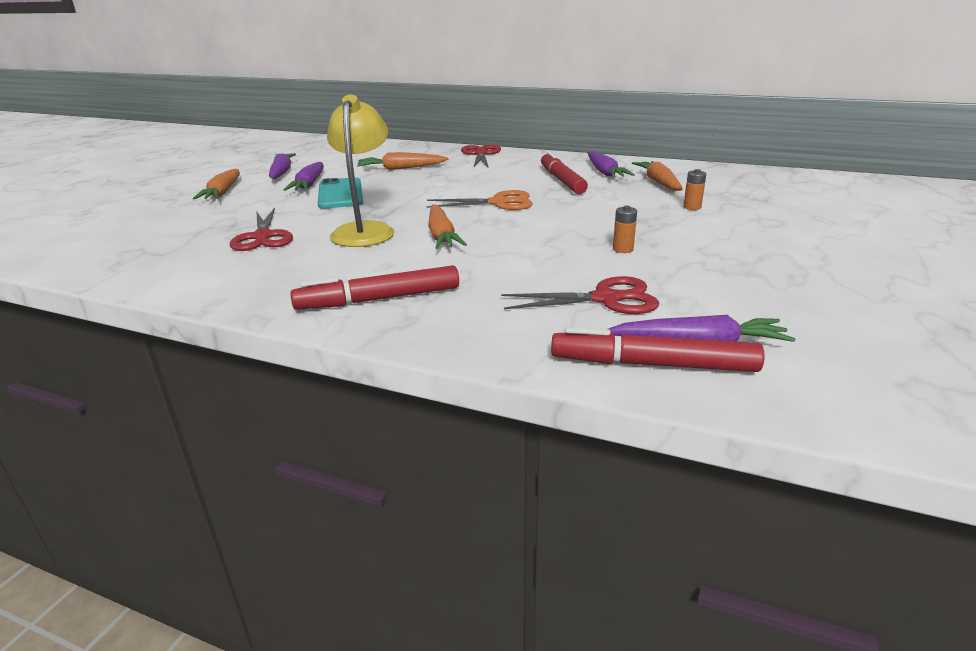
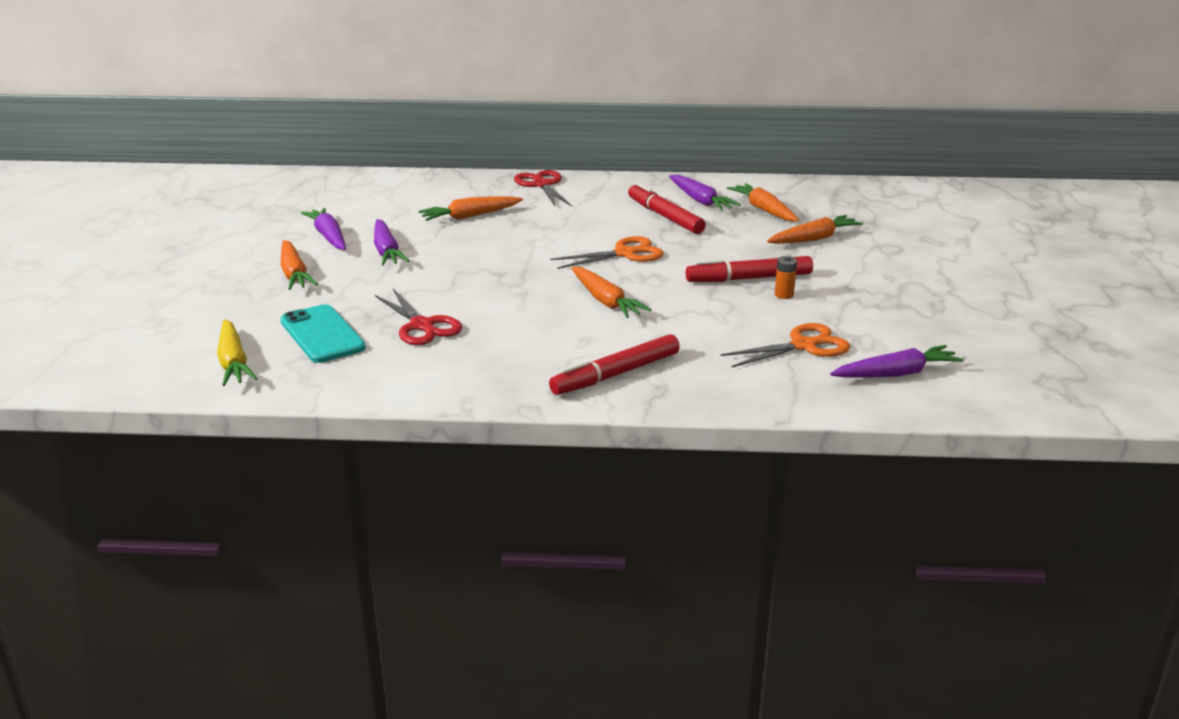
camera: 20 degrees left, 0 degrees up
(86, 246) = (233, 362): none -> yellow carrot
(340, 194) = (440, 261): turquoise phone -> turquoise phone (322, 334)
(365, 230) = (522, 304): yellow lamp -> none
(607, 299) = (804, 345): red scissors -> orange scissors
(652, 364) = (873, 394): red marker -> red marker (749, 278)
(692, 207) = (814, 239): orange battery -> orange carrot

